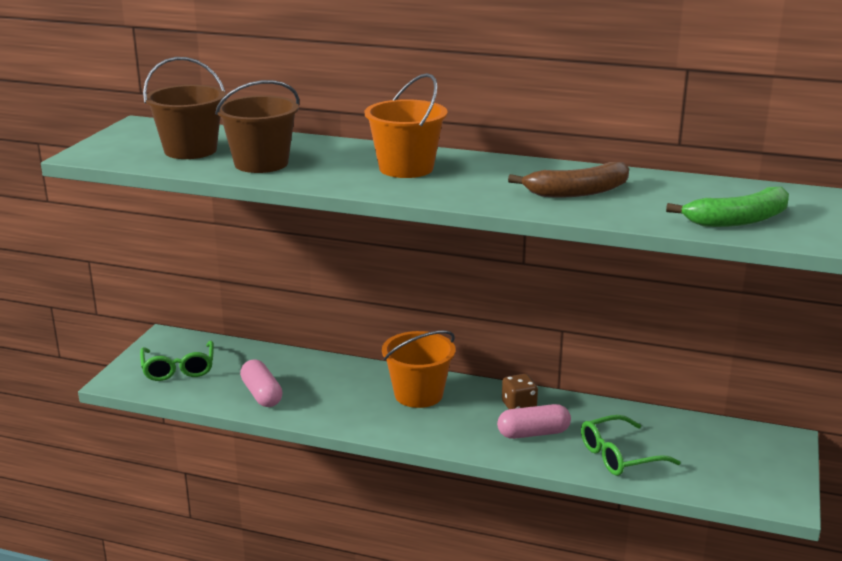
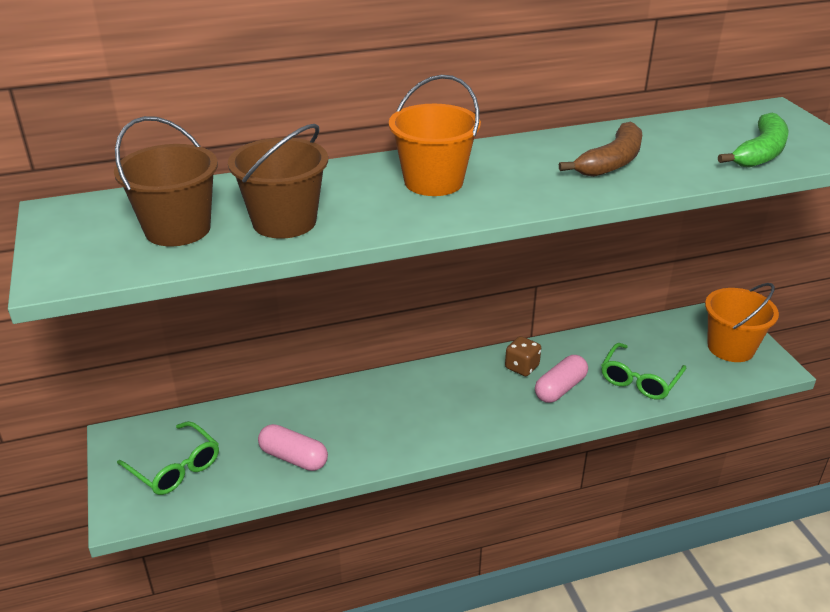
camera: 35 degrees left, 10 degrees up
(418, 394) = (432, 392): orange bucket -> orange bucket (730, 347)

